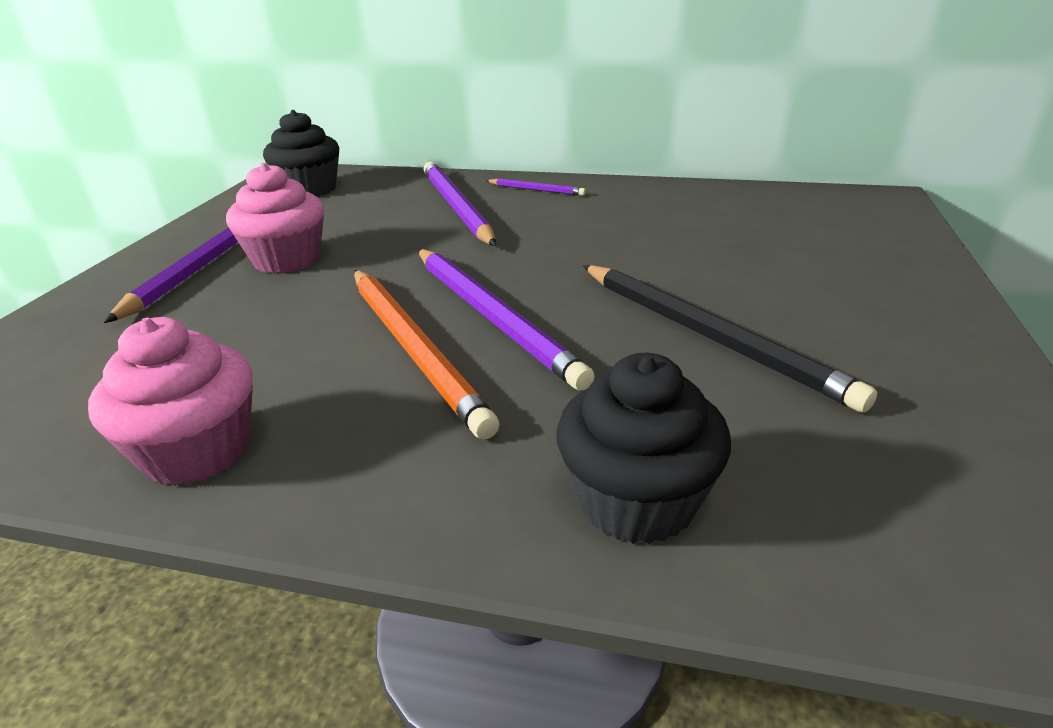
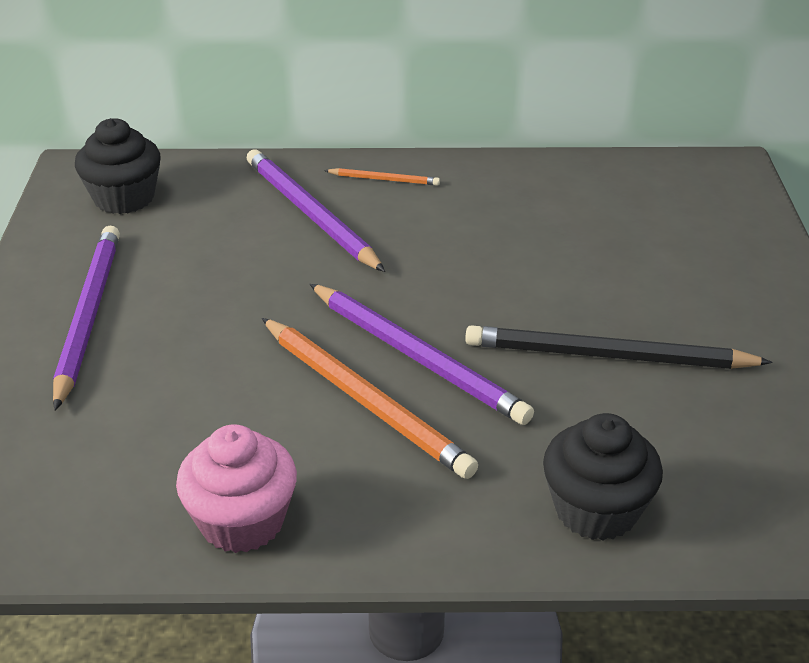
camera: 15 degrees left, 5 degrees up
(287, 259) = (172, 306): pink cupcake -> none
(536, 190) = (384, 179): purple pencil -> orange pencil
(708, 335) = (608, 356): black pencil -> black pencil turned 150 degrees clockwise

